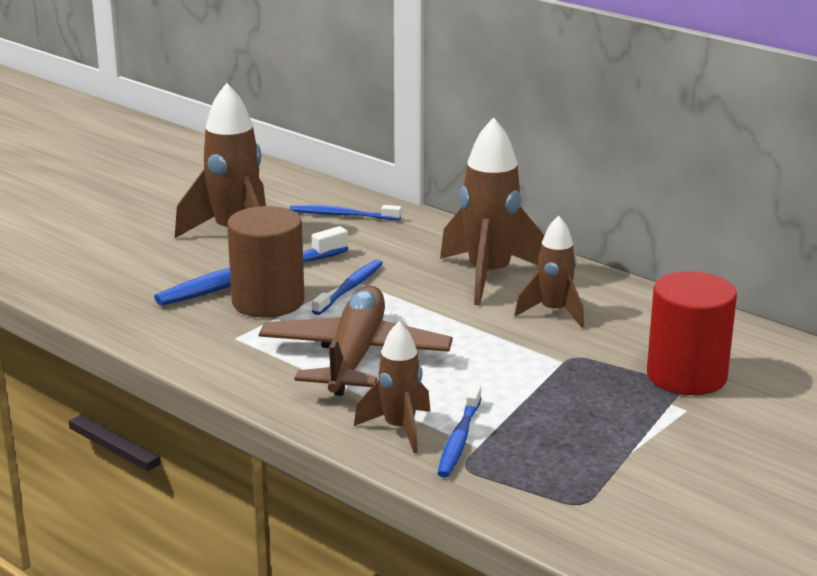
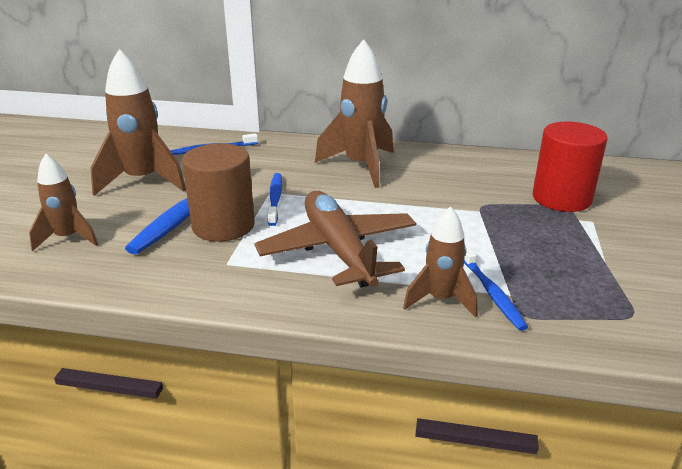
camera: 30 degrees left, 5 degrees up
(553, 312) = (431, 179): brown rocket -> brown rocket (68, 238)

